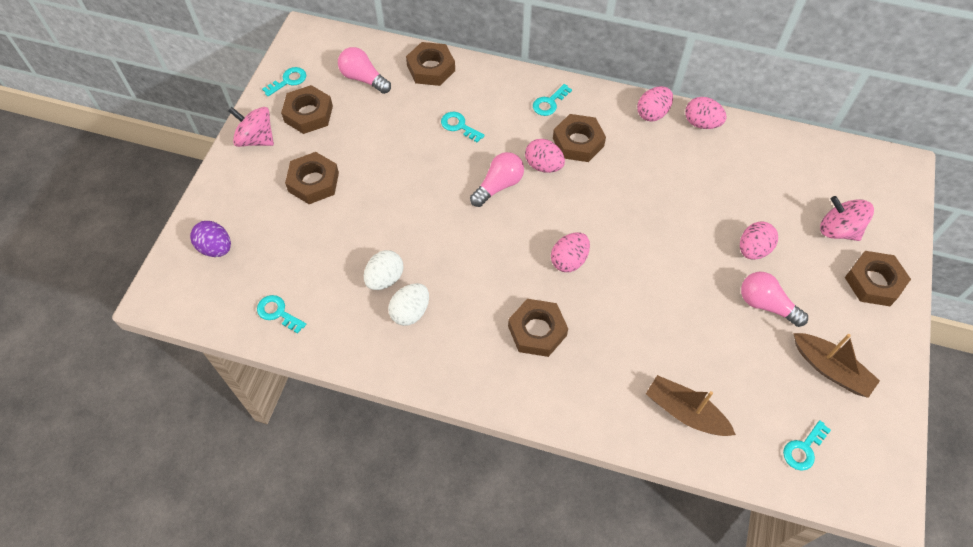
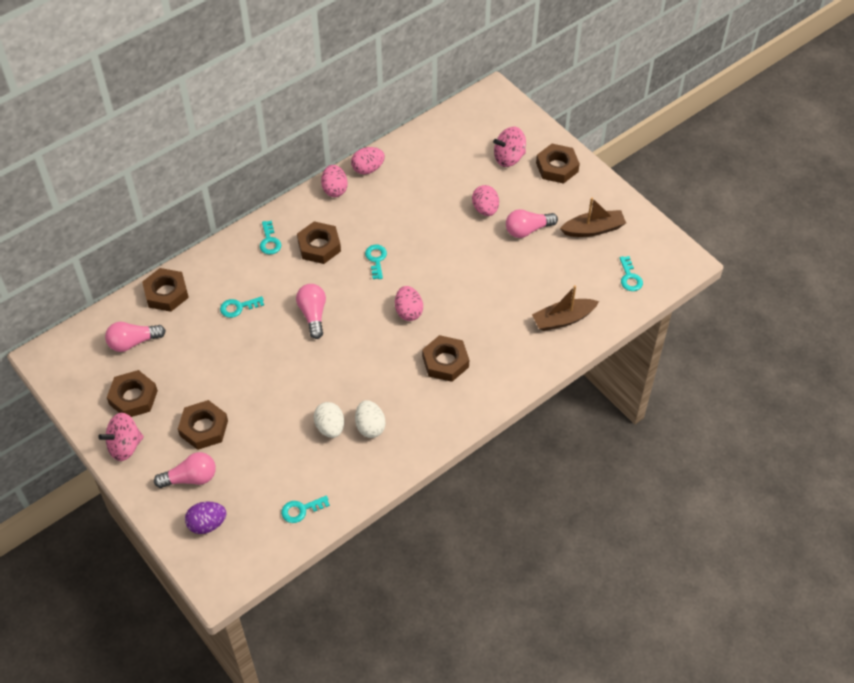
camera: 55 degrees left, 5 degrees down
(255, 205) = (190, 478): none -> pink light bulb
(288, 81) = (85, 394): turquoise key -> turquoise key (376, 259)
(543, 166) = (320, 278): pink egg -> none

